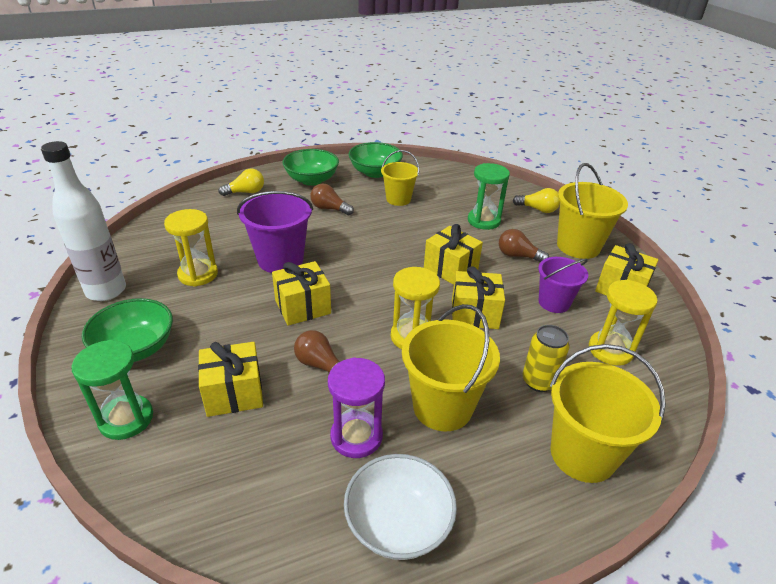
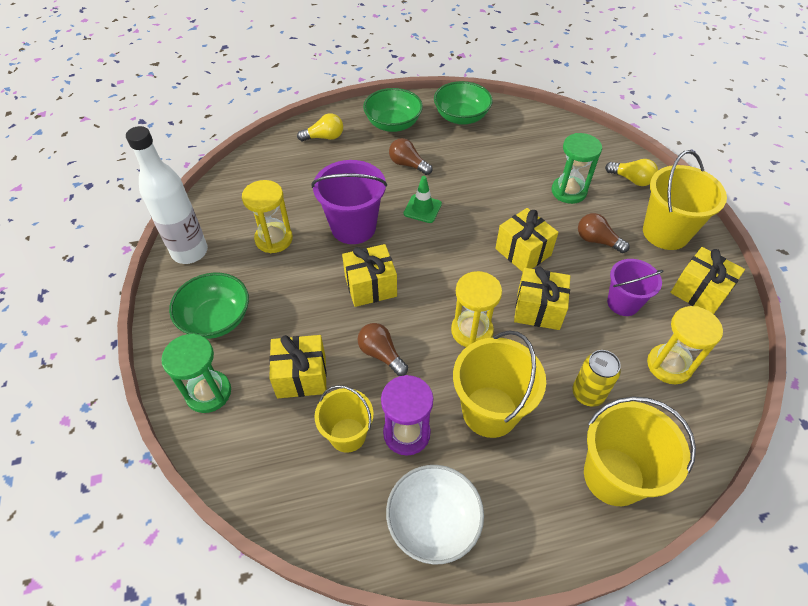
camera: 10 degrees right, 15 degrees up
(348, 241) = (422, 209): none -> green traffic cone
(398, 199) = (481, 156): yellow bucket -> yellow bucket (347, 435)

